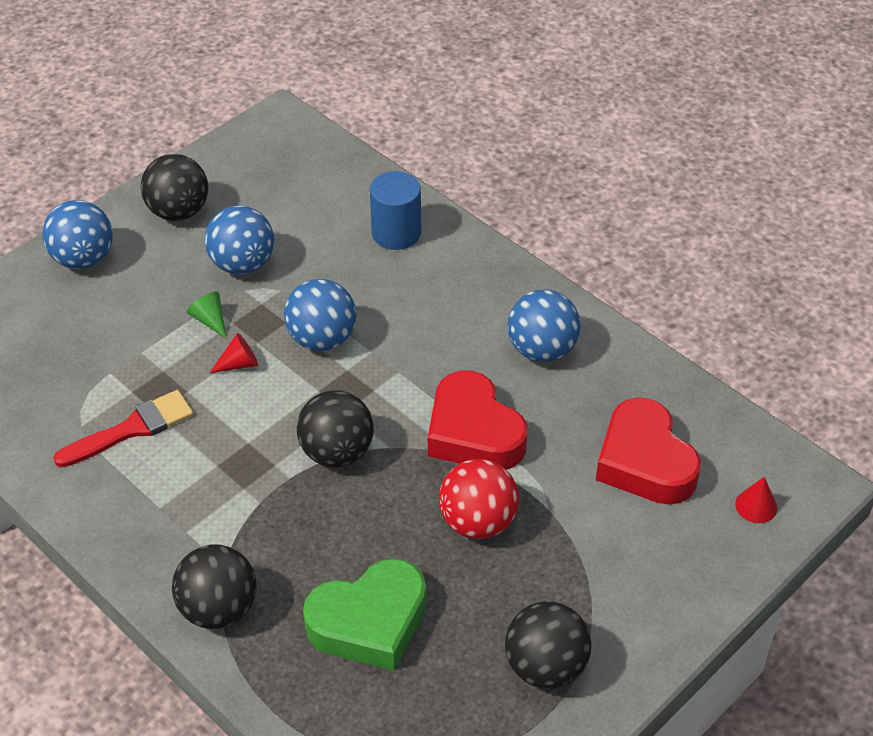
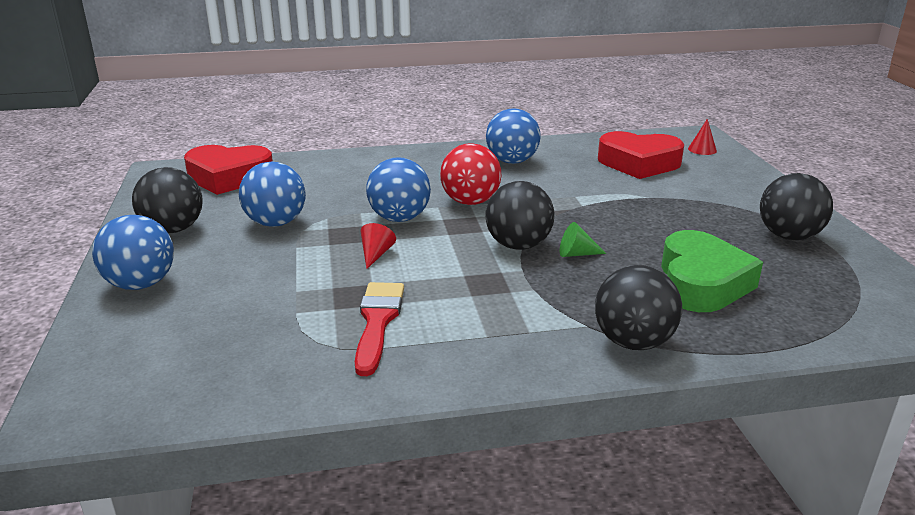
camera: 55 degrees left, 20 degrees down
(210, 320) = (311, 252): green cone -> green cone (576, 254)
(396, 233) = (342, 169): blue cylinder -> none
(473, 432) = (557, 198): red heart -> red heart (229, 177)
(478, 522) = (639, 220): red ball -> red ball (470, 202)

